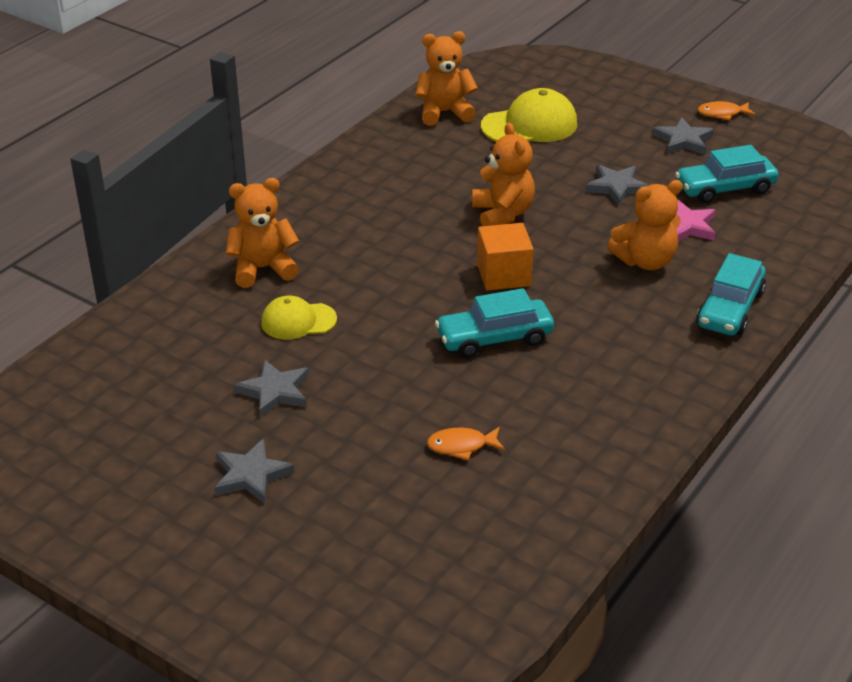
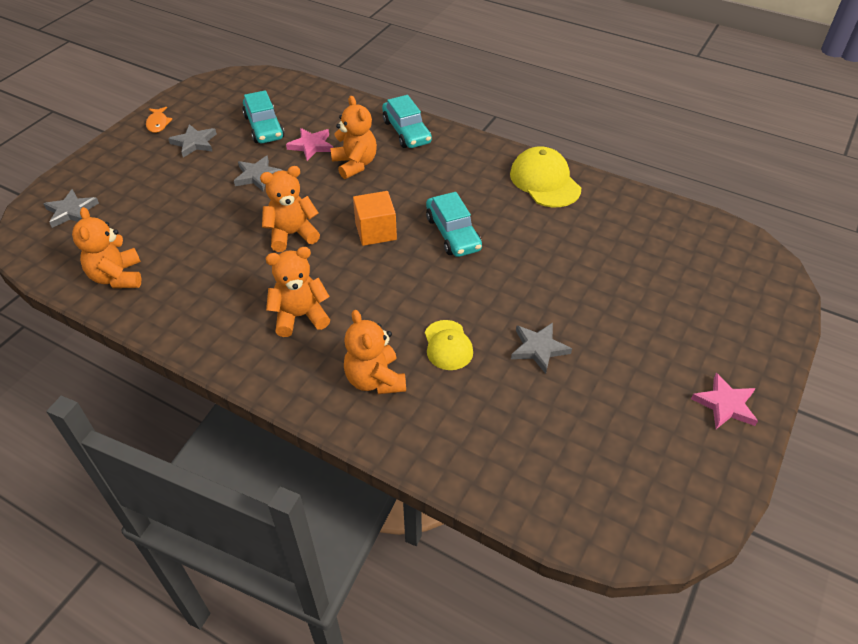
camera: 95 degrees left, 10 degrees up
(138, 545) = (725, 404): none -> pink star
(251, 475) = (633, 350): grey star -> grey star (71, 211)
(366, 221) = (300, 316): none -> orange teddy bear
(461, 446) = (570, 244): orange fish -> none
(529, 125) = (153, 222): yellow cap -> yellow cap (545, 181)
(730, 309) = (406, 132): turquoise car -> turquoise car turned 45 degrees clockwise

